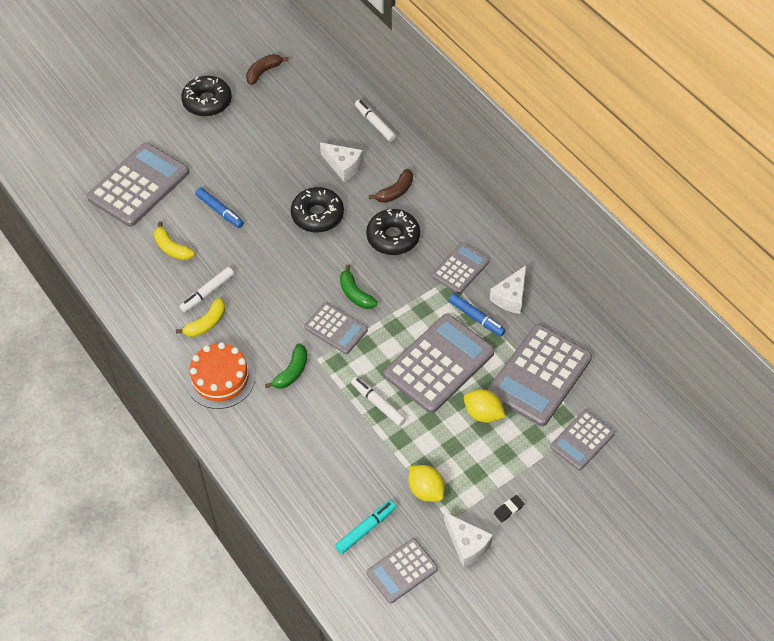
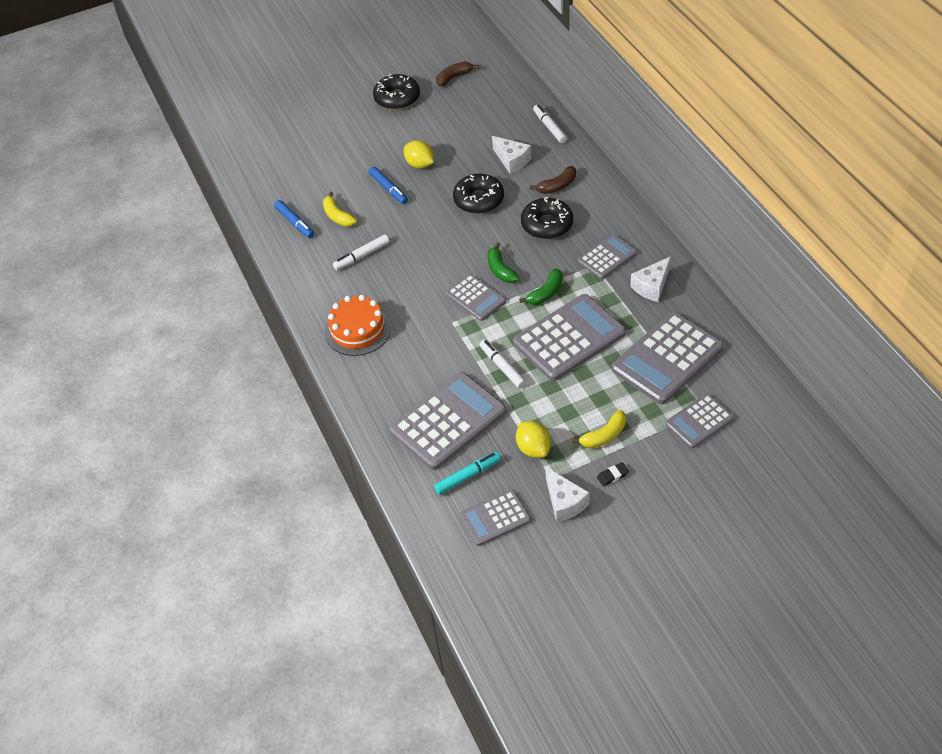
camera: 15 degrees right, 5 degrees down
(138, 185) = (319, 162): grey calculator -> grey calculator (448, 421)
(206, 323) = (355, 282): yellow banana -> yellow banana (604, 436)
(292, 372) = (426, 331): green banana -> green banana (546, 293)
(476, 318) = (614, 301): blue marker -> blue marker (295, 223)
(483, 414) = (604, 387): yellow lemon -> yellow lemon (420, 164)

